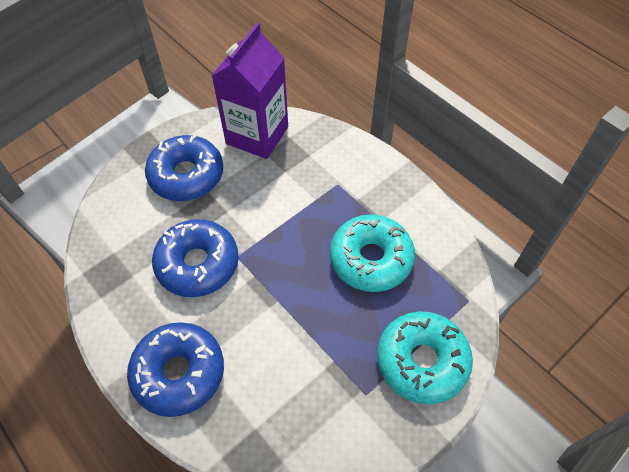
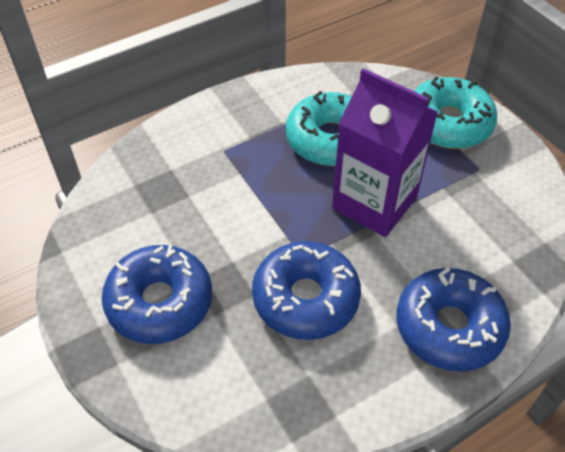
camera: 80 degrees left, 5 degrees down
(257, 135) = (118, 217): purple carton -> purple carton (374, 203)

